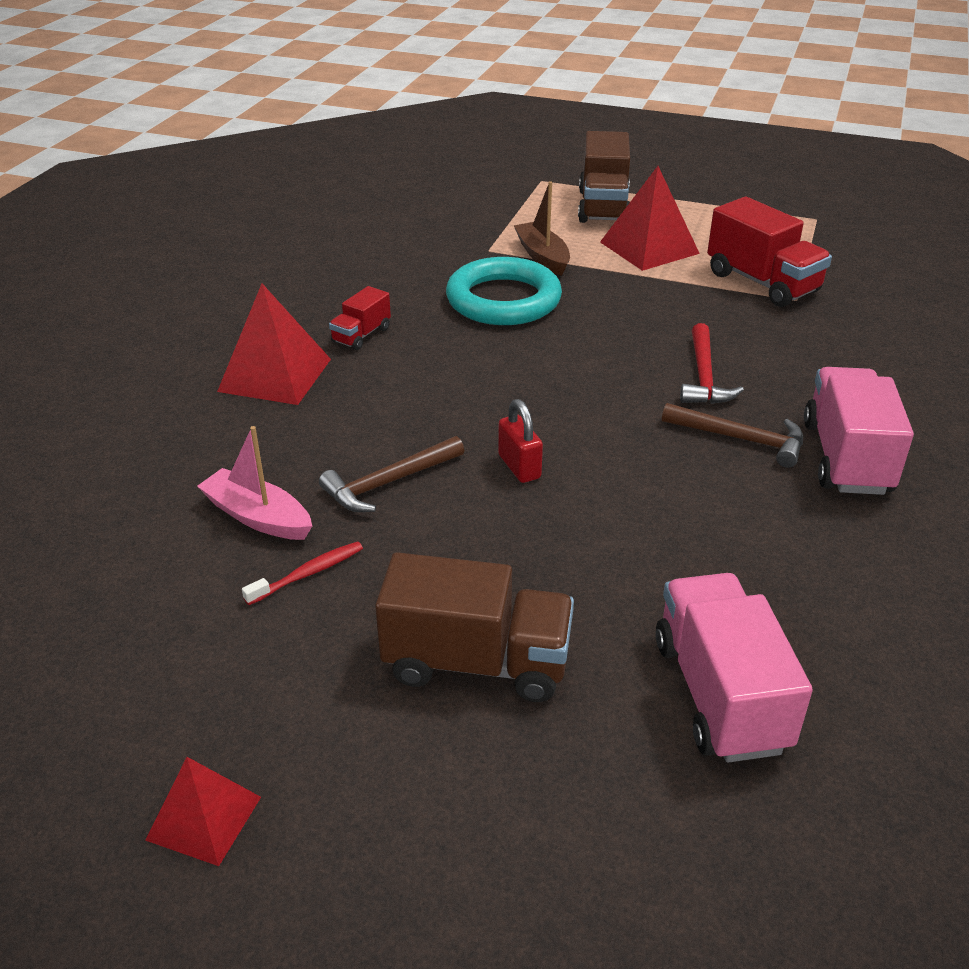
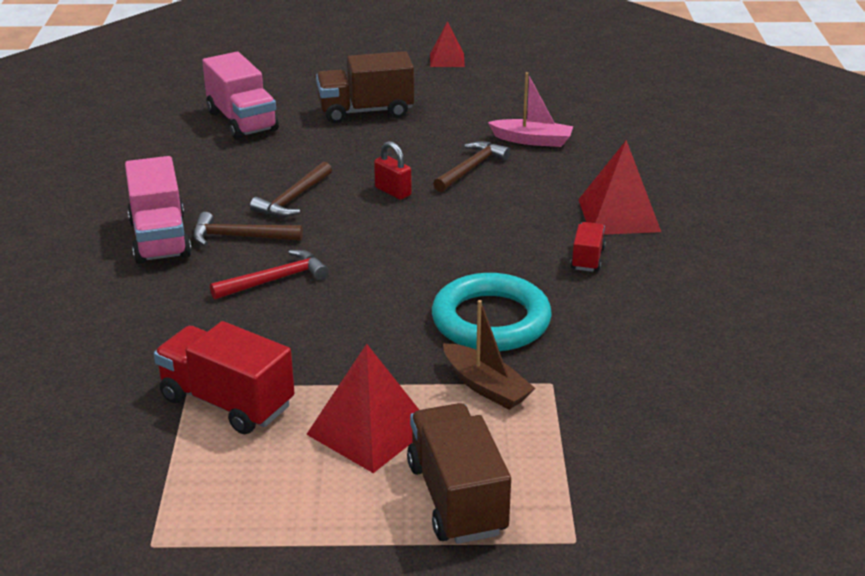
camera: 160 degrees right, 5 degrees down
(308, 574) = (478, 124): red toothbrush -> none
(661, 484) = (292, 199): none -> brown hammer
(703, 377) = (276, 280): red hammer -> red hammer turned 75 degrees clockwise

